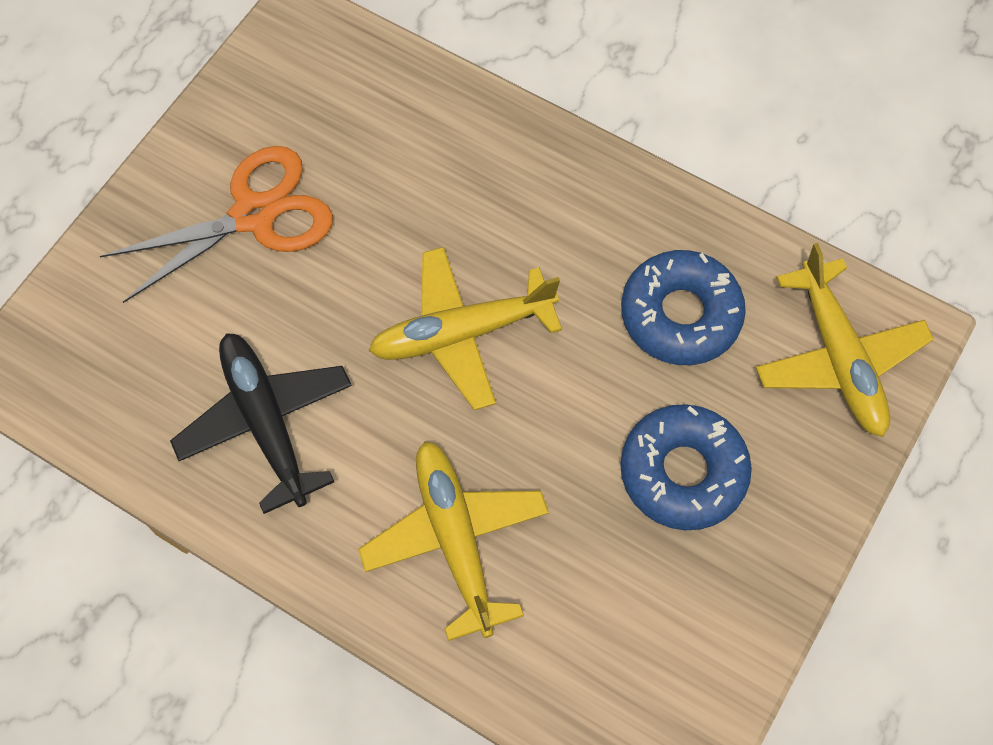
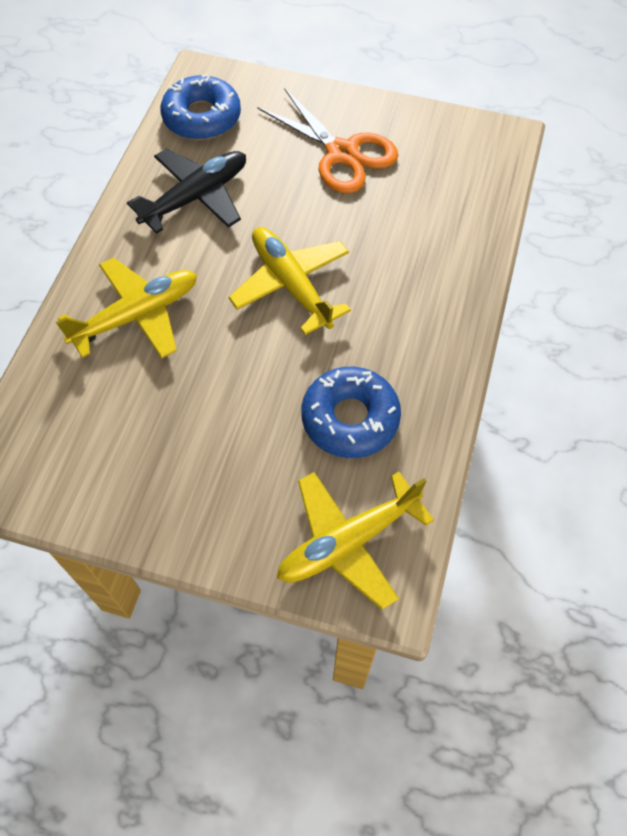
camera: 75 degrees right, 5 degrees down
(683, 472) = (219, 444): blue donut -> blue donut (202, 117)

